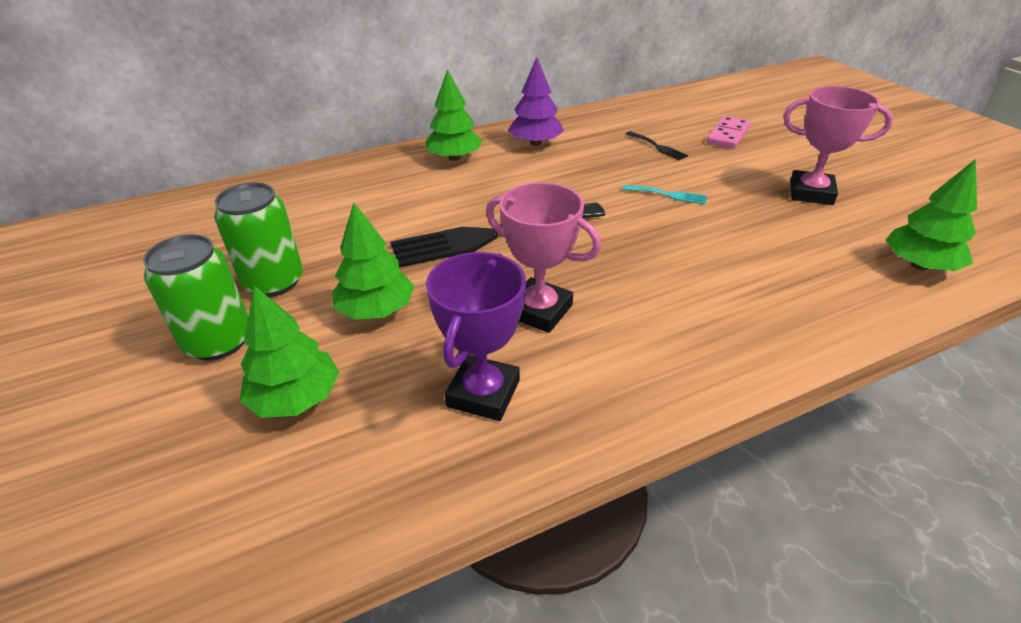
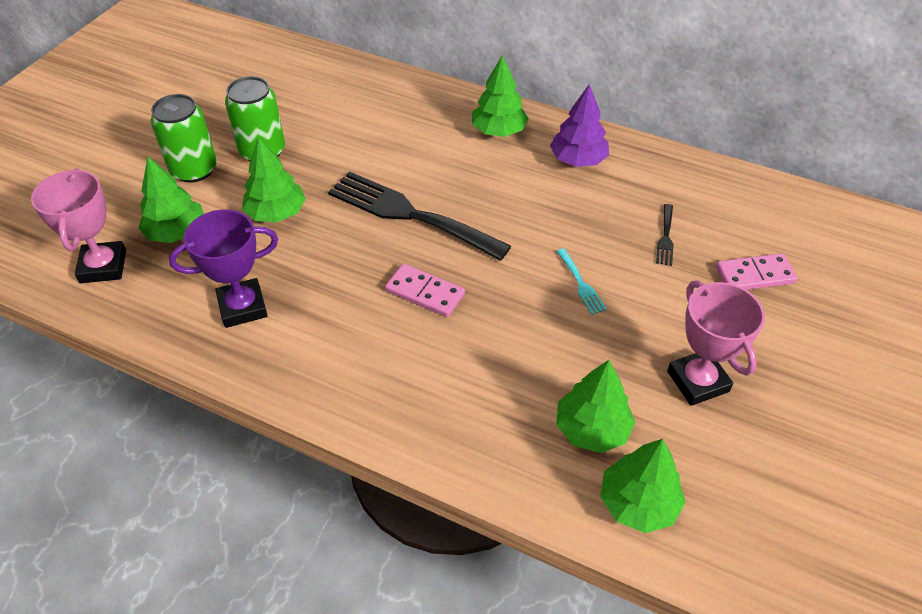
camera: 50 degrees right, 10 degrees up
(539, 310) = (345, 289): pink trophy -> pink trophy (103, 266)
(597, 268) = (425, 292): none -> pink domino
(828, 253) = (592, 429): none -> green tree

